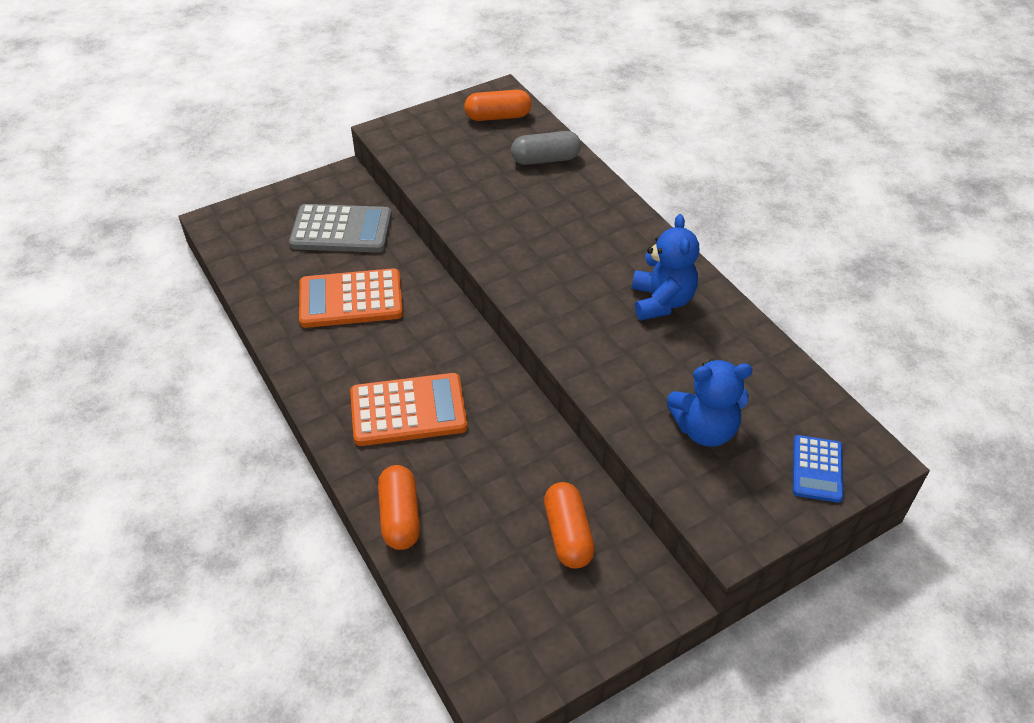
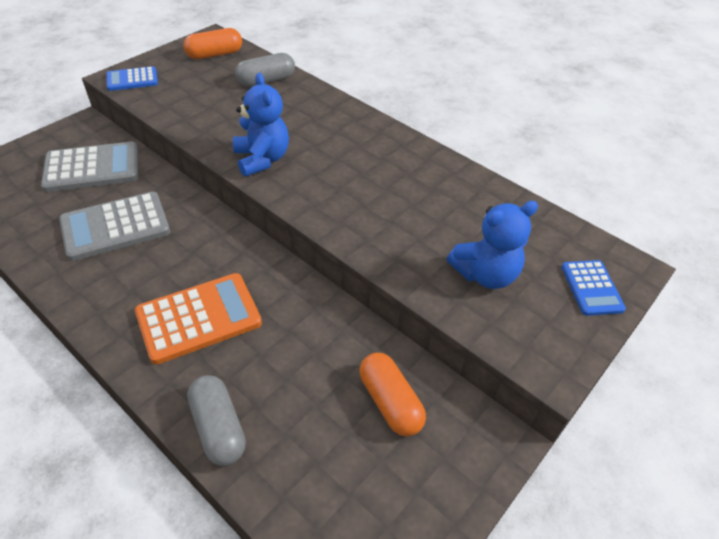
camera: 20 degrees left, 0 degrees up
(351, 299) = (115, 227): orange calculator -> grey calculator
(400, 516) = (218, 427): orange capsule -> grey capsule
(402, 137) = (132, 80): none -> blue calculator
(661, 301) = (405, 175): blue teddy bear -> blue teddy bear (262, 159)

